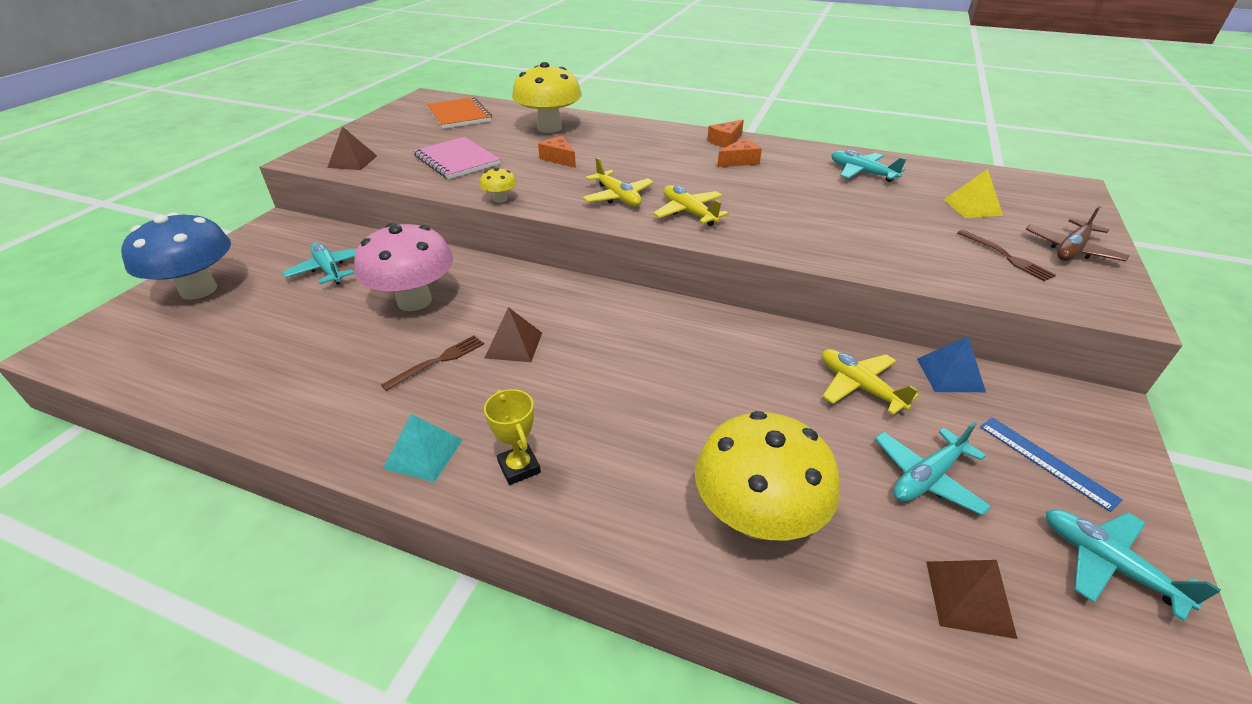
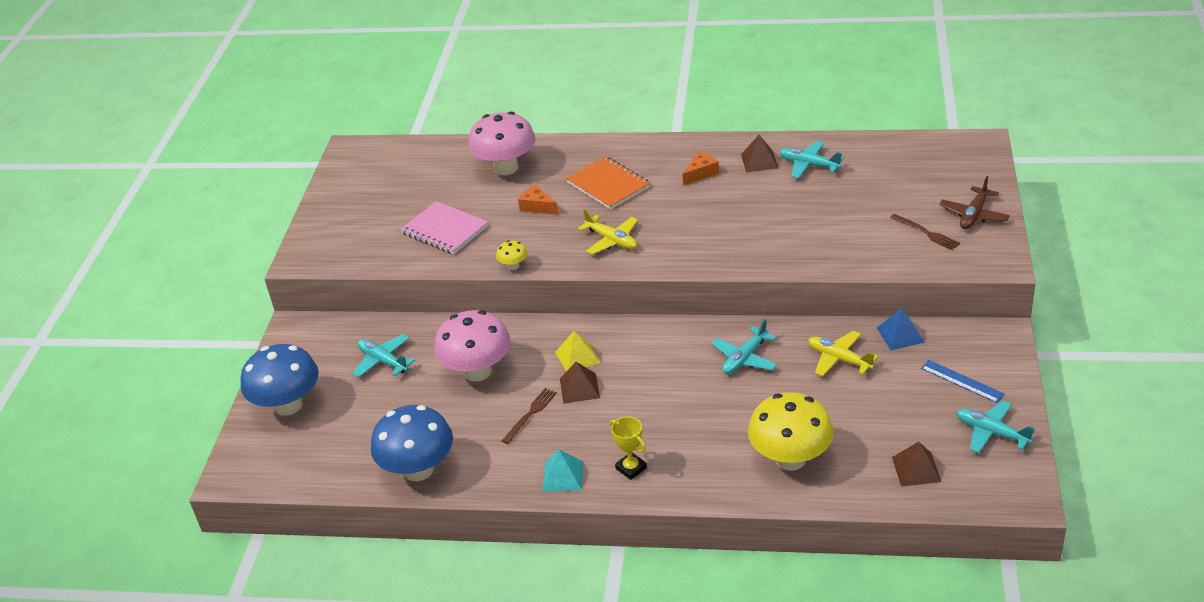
camera: 10 degrees left, 0 degrees up
(260, 396) = (418, 470): none -> blue mushroom
(352, 161) = (348, 253): brown pyramid -> brown pyramid (759, 161)
(459, 115) = (405, 169): orange notebook -> orange notebook (608, 185)
(549, 128) = (506, 168): yellow mushroom -> pink mushroom
(689, 212) = (677, 244): yellow plane -> none
(725, 141) = (680, 150): orange cheese -> none
(927, 478) = (889, 410): turquoise plane -> turquoise plane (745, 358)
(972, 207) = (901, 186): yellow pyramid -> yellow pyramid (577, 357)

